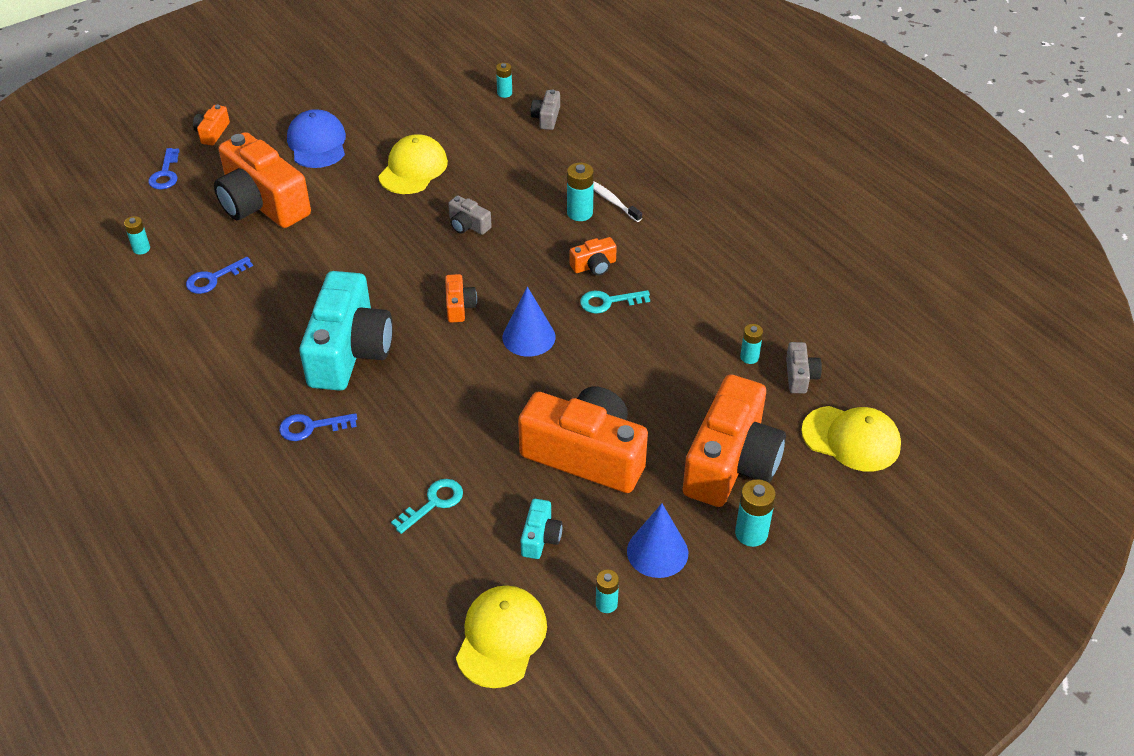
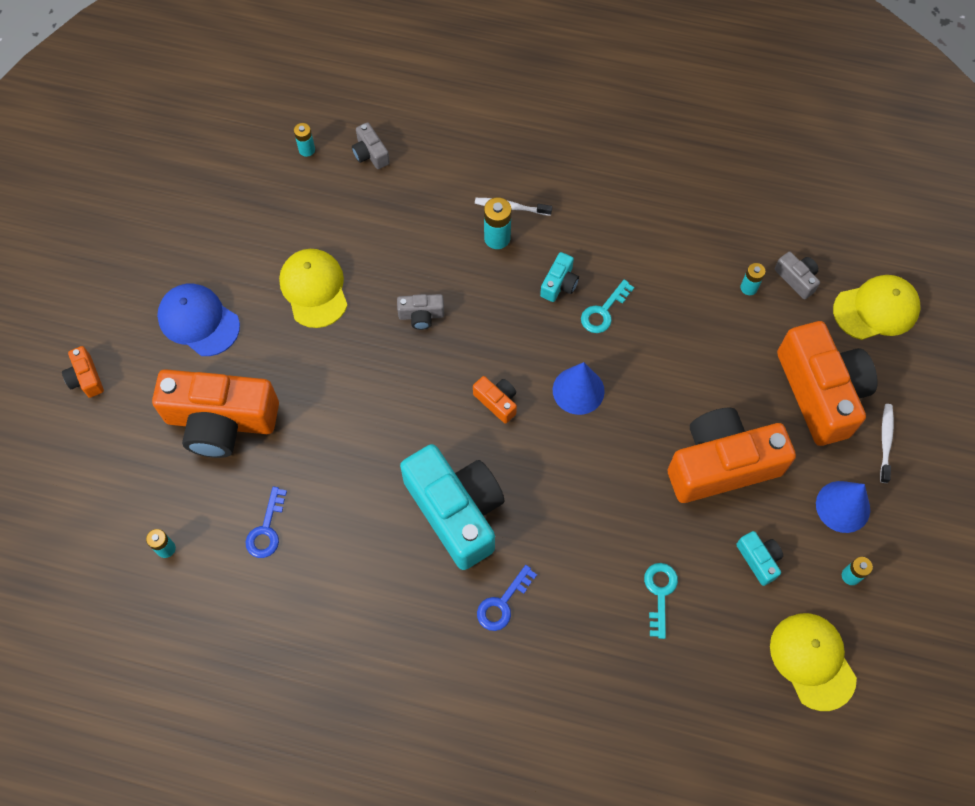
camera: 40 degrees left, 20 degrees up
(165, 174) = (94, 454): blue key -> none
(594, 266) = (559, 284): orange camera -> turquoise camera
(751, 533) = (885, 441): turquoise battery -> white toothbrush

